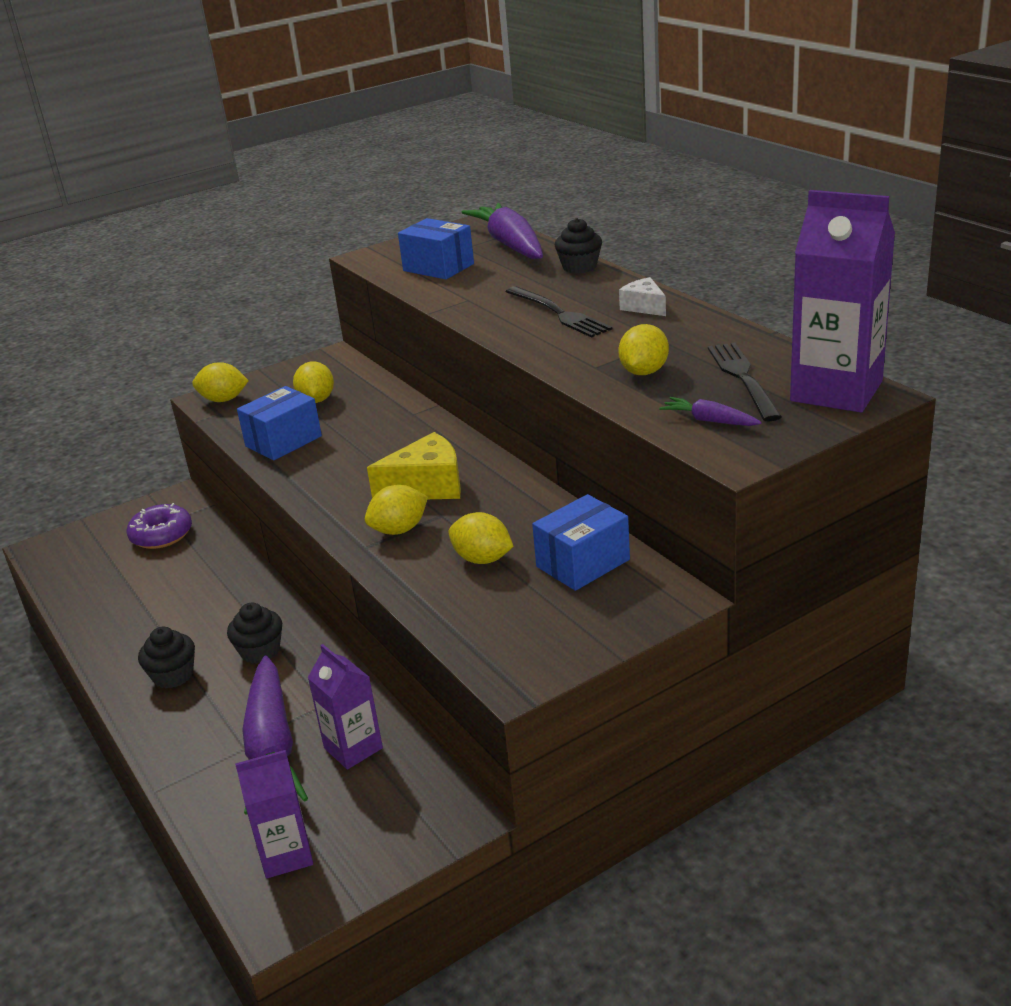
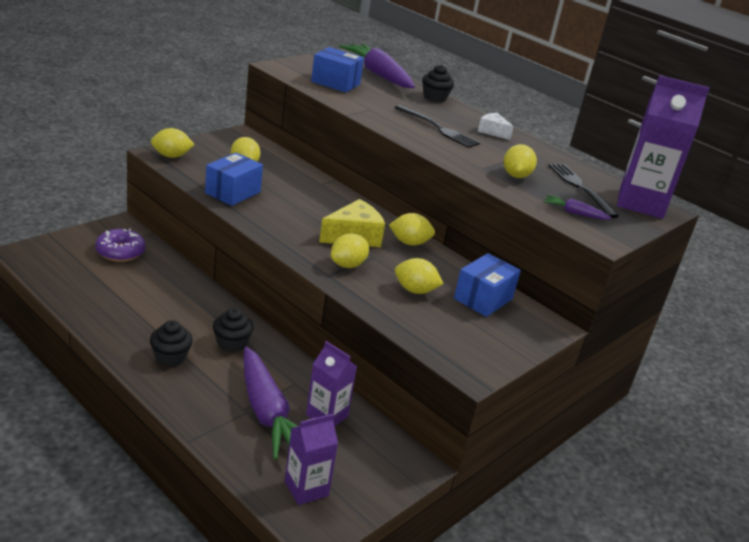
camera: 20 degrees left, 0 degrees up
(506, 487) = (409, 243): none -> yellow lemon

